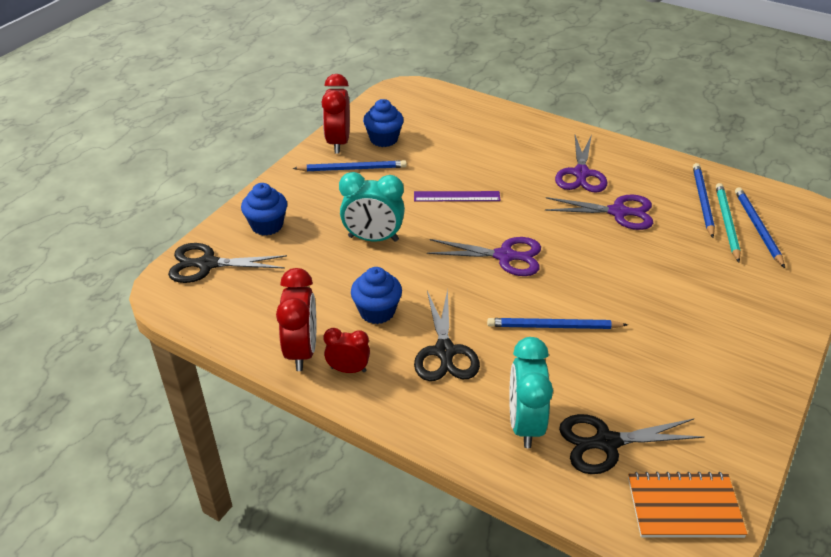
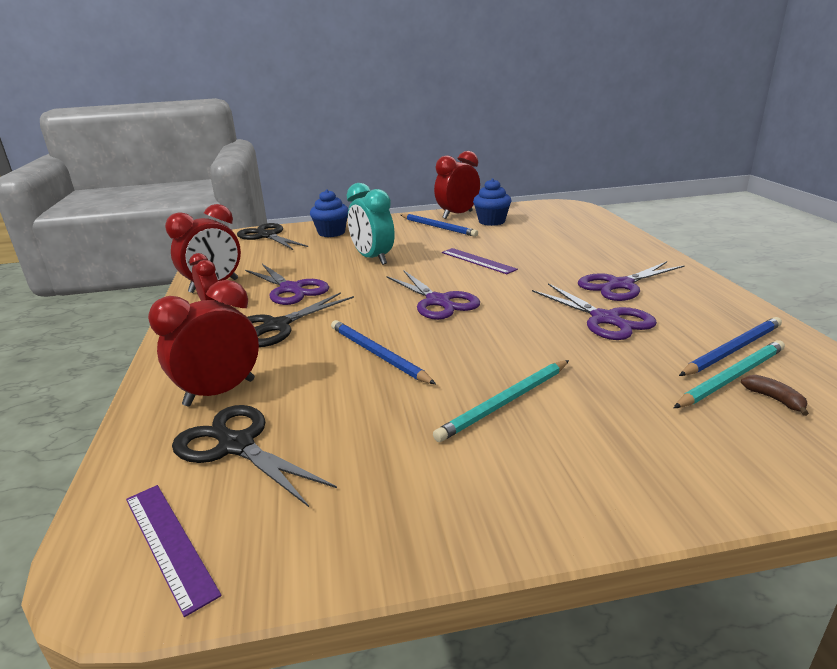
camera: 50 degrees right, 15 degrees down
(377, 311) = (291, 289): blue cupcake -> purple scissors
(525, 424) = (220, 392): turquoise clock -> red clock
(670, 311) = (505, 402): none -> turquoise pencil
(684, 507) = (169, 543): orange notebook -> purple ruler
(757, 228) = (774, 399): blue pencil -> brown banana

